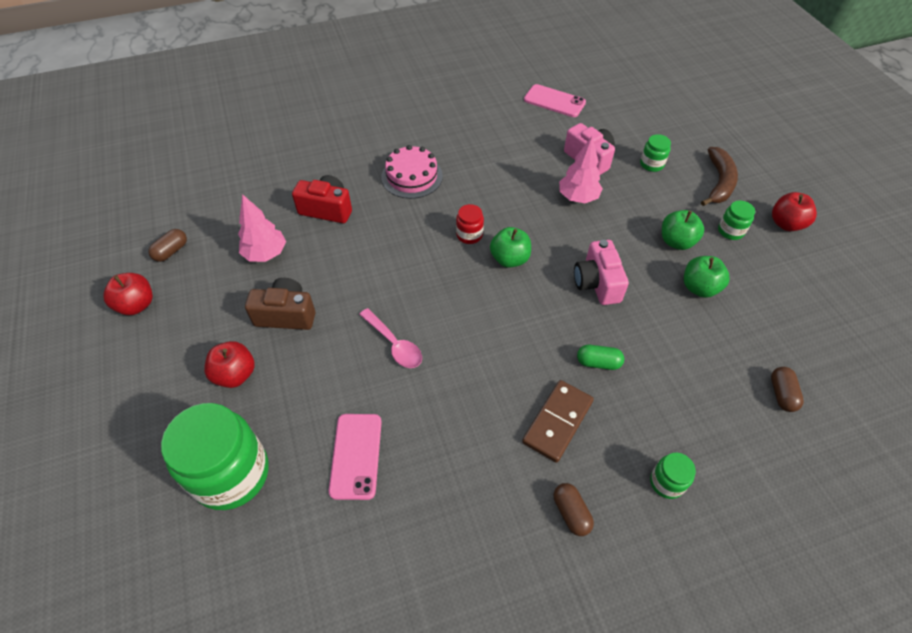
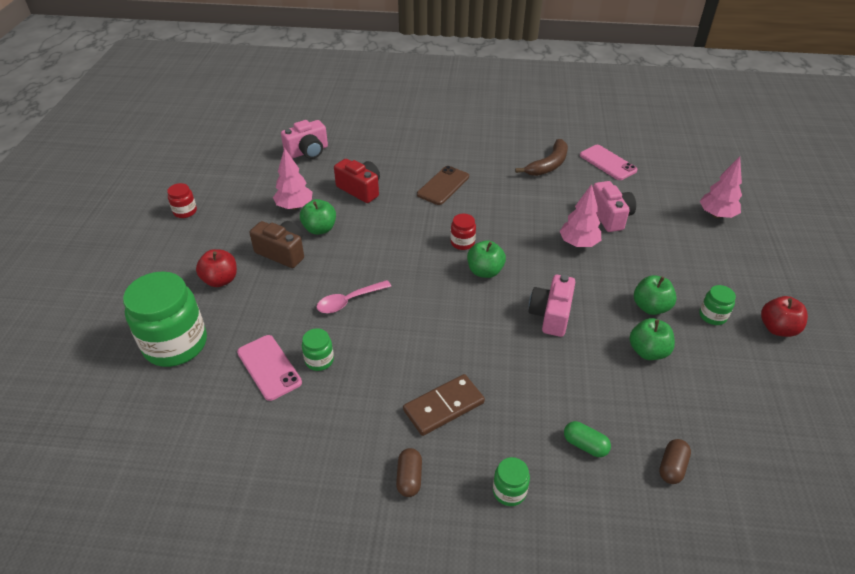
camera: 25 degrees right, 10 degrees down
(137, 305) = (185, 211): red apple -> red jar
(171, 251) = (230, 184): brown capsule -> none
(239, 182) = (308, 152): none -> pink camera
(311, 271) = (320, 229): none -> green apple
(356, 455) = (269, 367): pink phone -> pink phone turned 60 degrees counterclockwise
(394, 344) = (349, 301): pink spoon -> pink spoon turned 75 degrees clockwise
(412, 176) = (443, 185): pink cake -> brown phone
(598, 362) = (510, 376): green capsule -> green capsule (585, 445)
(651, 164) = (668, 238): green jar -> green jar (319, 360)
(677, 127) = (716, 215): none -> pink tree
(719, 182) = (728, 272): brown banana -> brown banana (548, 165)

